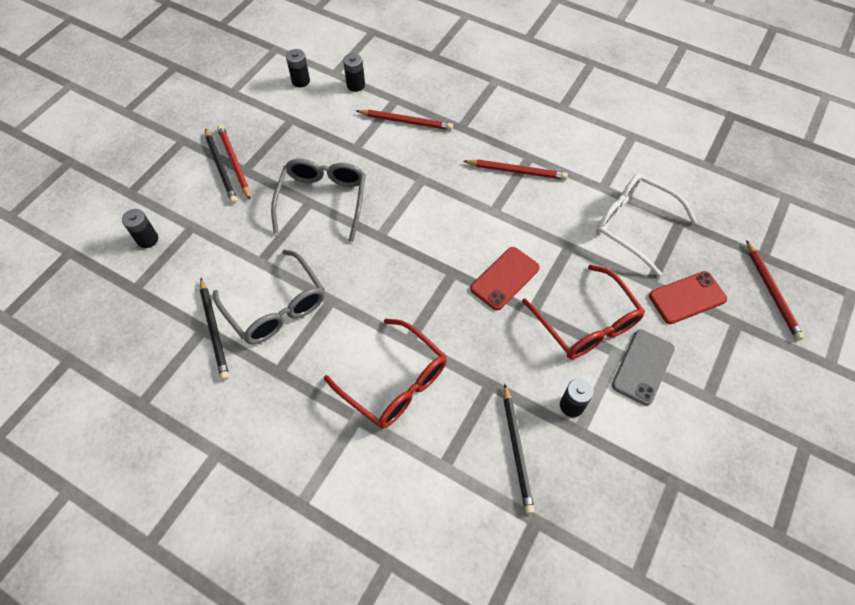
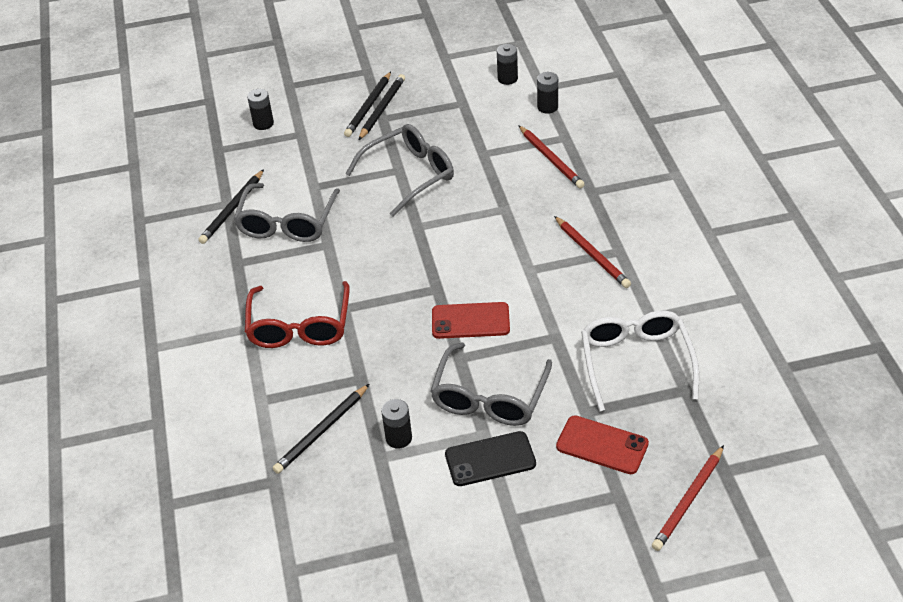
camera: 50 degrees right, 15 degrees down
(234, 163) = (382, 109): red pencil -> black pencil
(586, 323) = (489, 397): red glasses -> grey glasses
(643, 367) = (490, 459): grey phone -> black phone

